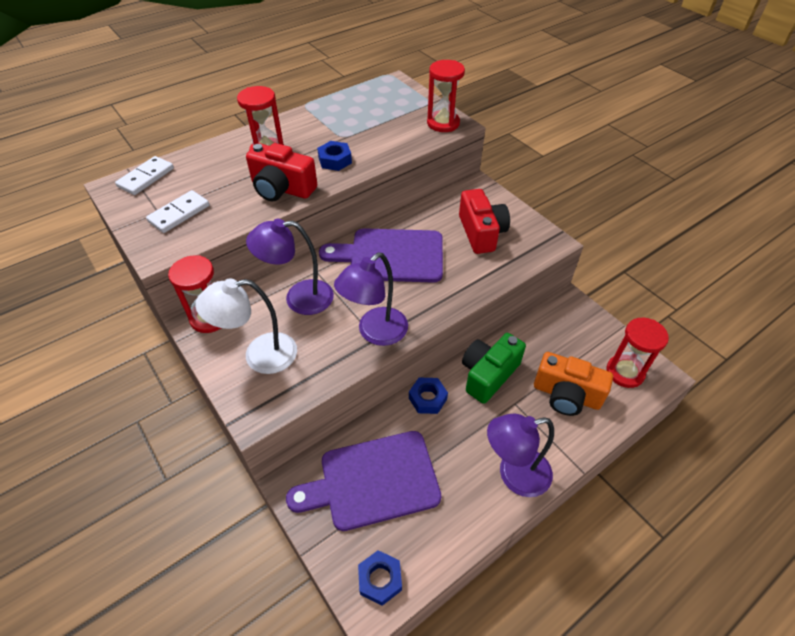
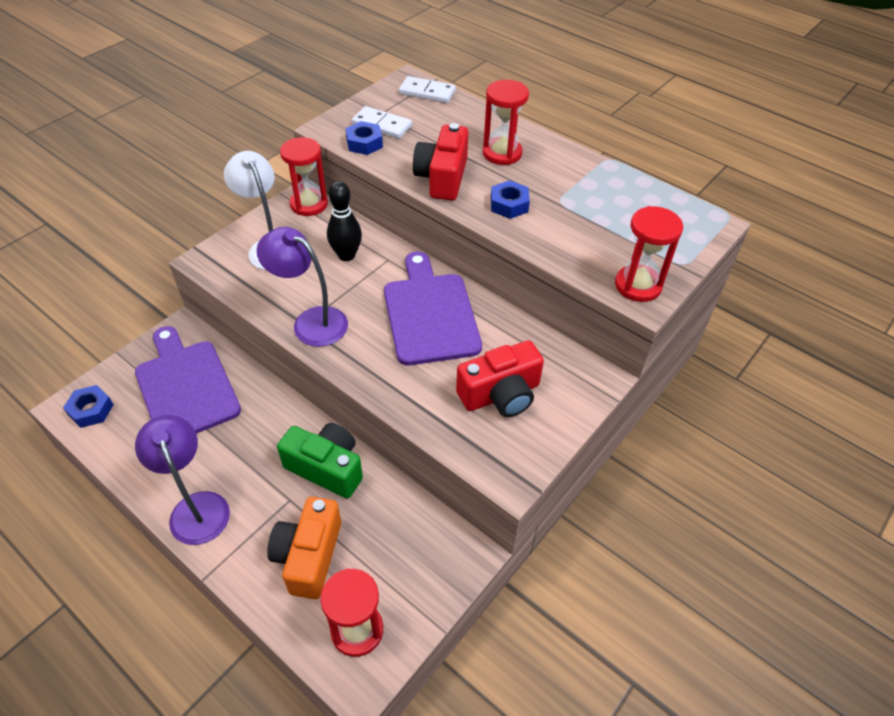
camera: 75 degrees right, 0 degrees up
(299, 298) = (346, 255): purple lamp -> black bowling pin
(427, 398) = (285, 414): blue nut -> blue nut (364, 143)

